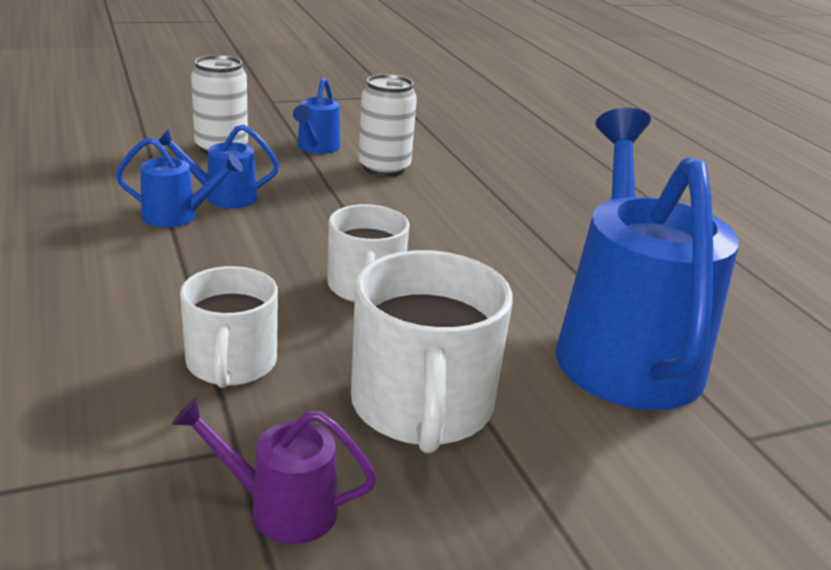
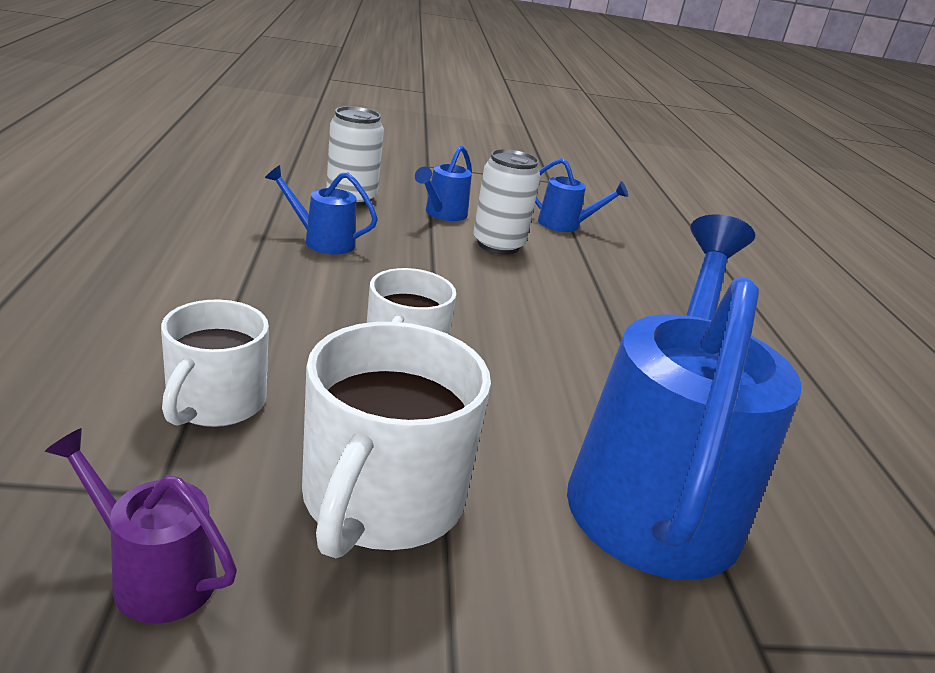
camera: 15 degrees right, 0 degrees up
(178, 216) = (268, 250): blue watering can -> blue watering can (565, 225)

